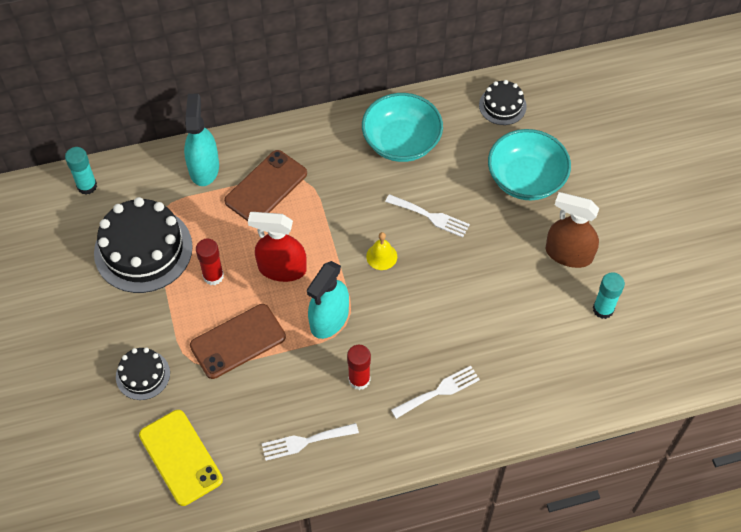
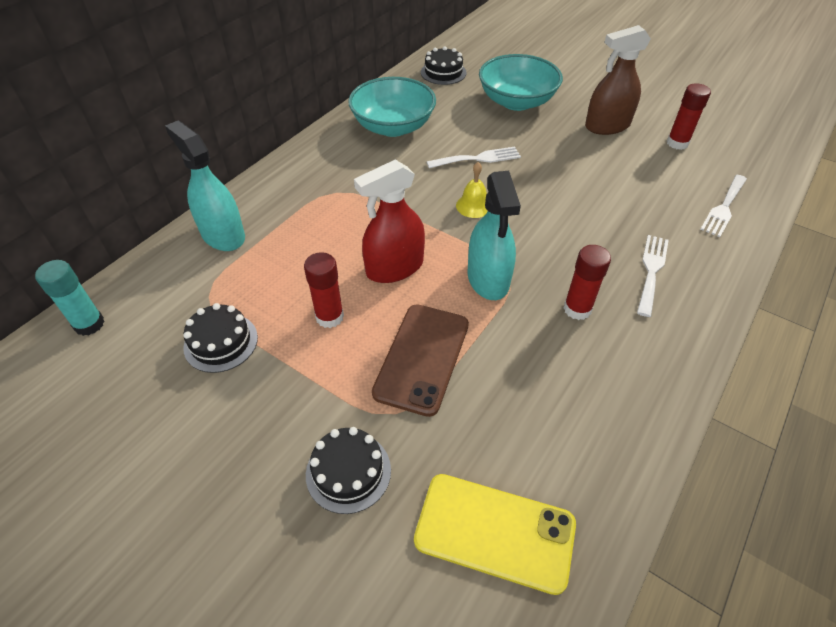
camera: 40 degrees left, 10 degrees down
(143, 249) = (221, 342): black cake -> black cake, size x0.52
(266, 187) = (306, 216): brown phone -> none
(305, 441) = (601, 402): white fork -> white fork (724, 208)
(603, 309) = (677, 143): turquoise glue stick -> red glue stick

